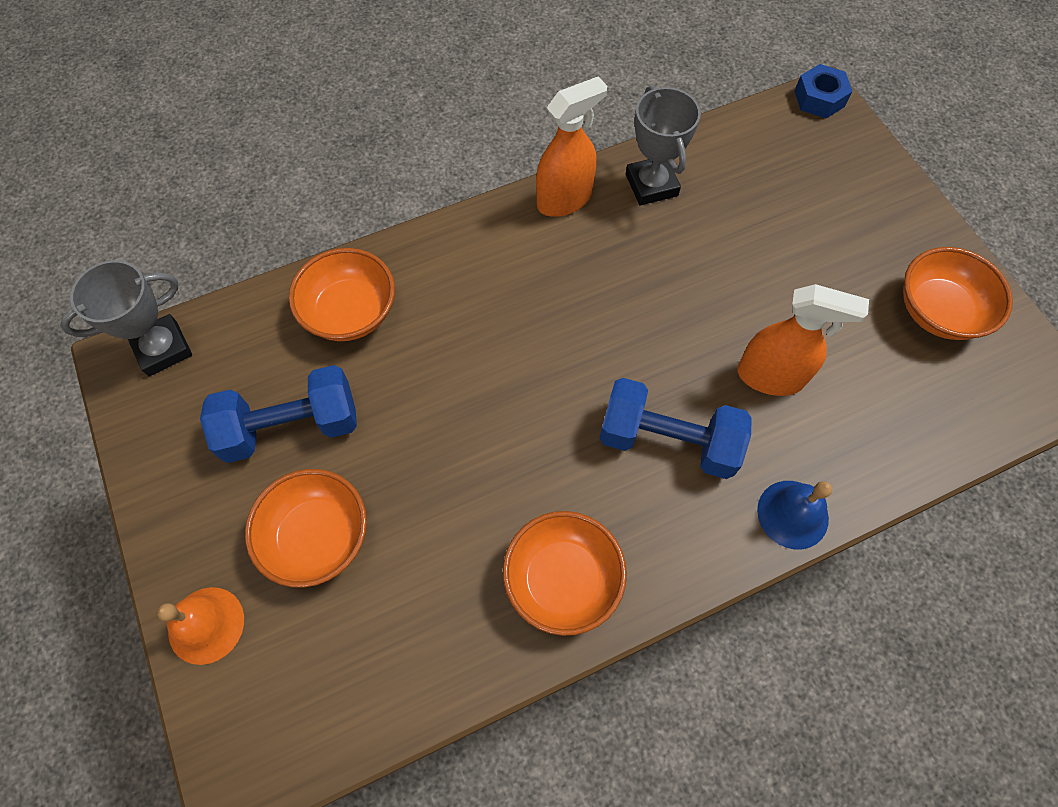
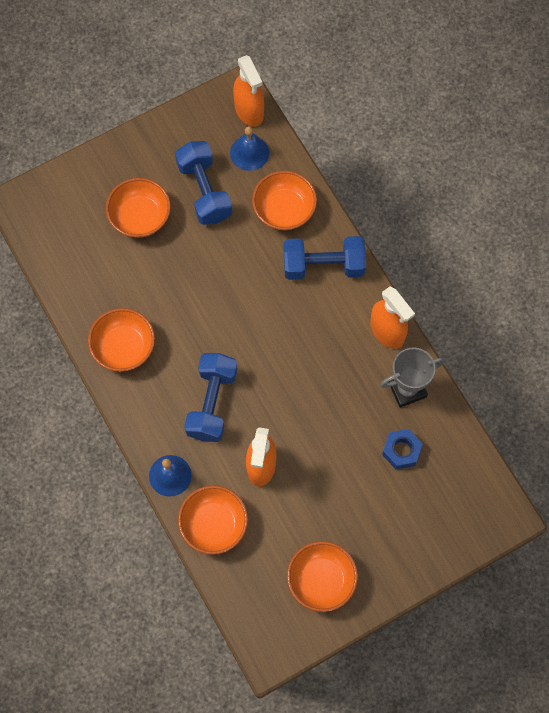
camera: 85 degrees right, 5 degrees up
(162, 348) = (249, 111): grey trophy -> orange spray bottle
(206, 625) = (90, 172): orange bell -> none
(238, 353) = (249, 153): none -> blue bell
(452, 268) = (323, 265): none -> blue dumbbell
(819, 98) = (507, 512): blue nut -> blue nut (401, 451)
(870, 451) = (214, 525): none -> orange bowl

